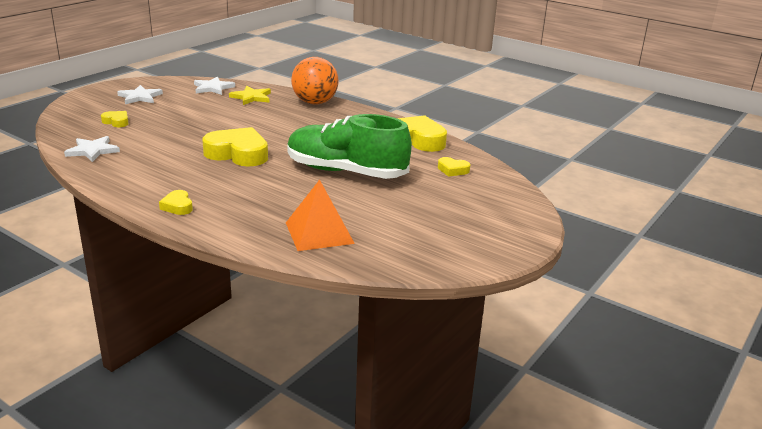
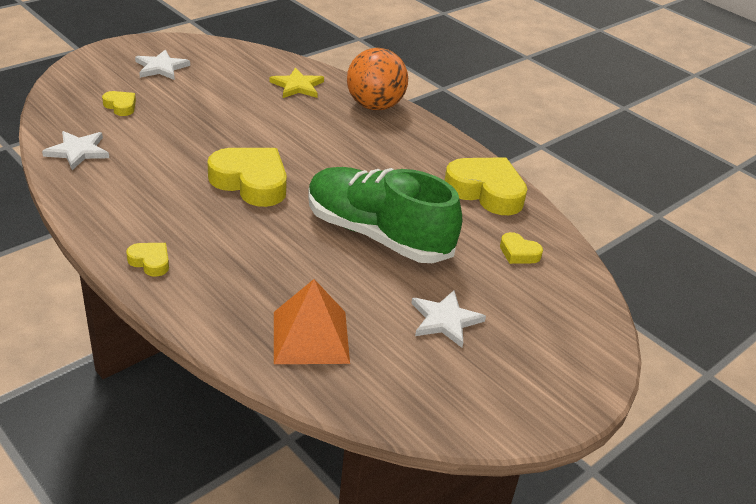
camera: 10 degrees right, 10 degrees up
(178, 206) = (150, 262): yellow heart -> yellow heart turned 135 degrees clockwise
(213, 88) = (254, 63): white star -> white star (445, 320)

